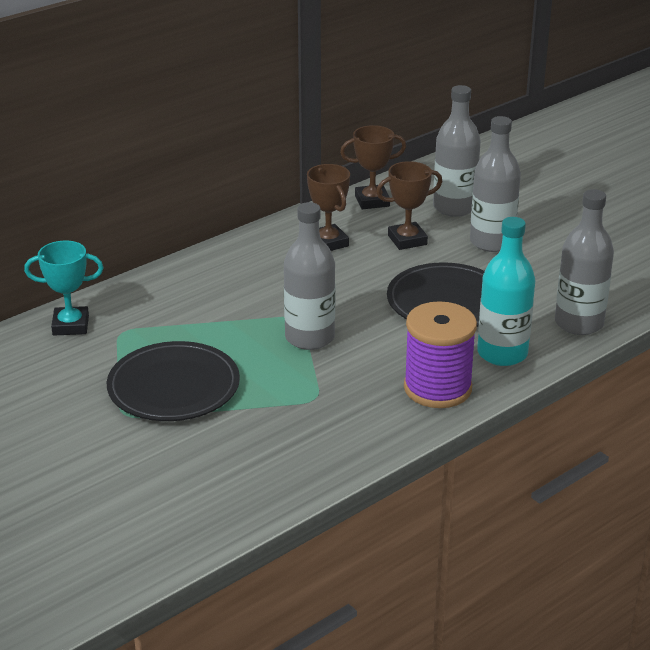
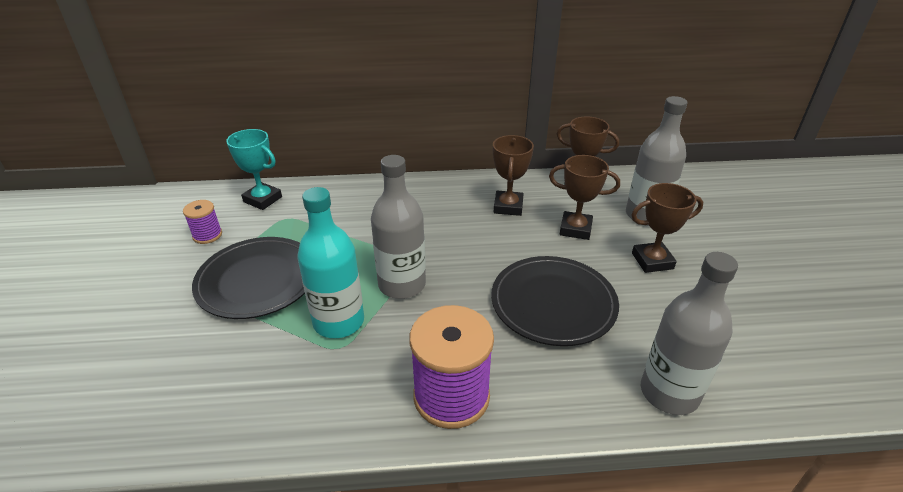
camera: 35 degrees right, 5 degrees up
(62, 375) = (207, 235): none -> purple spool
(492, 242) = (652, 261): grey bottle -> brown trophy
(502, 353) = (553, 388): turquoise bottle -> turquoise bottle (339, 321)

